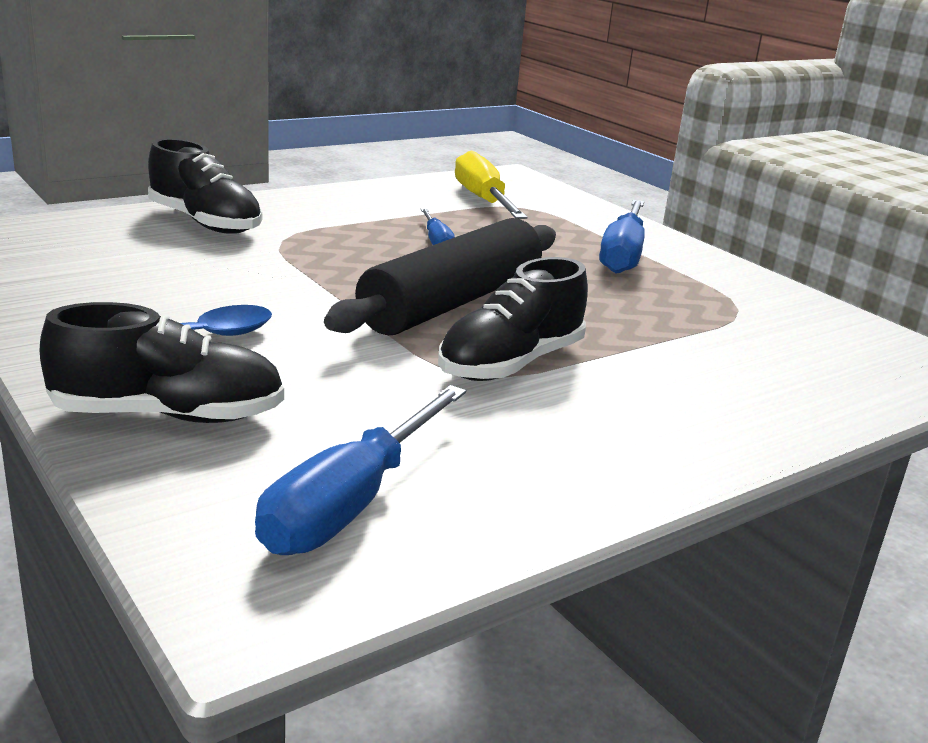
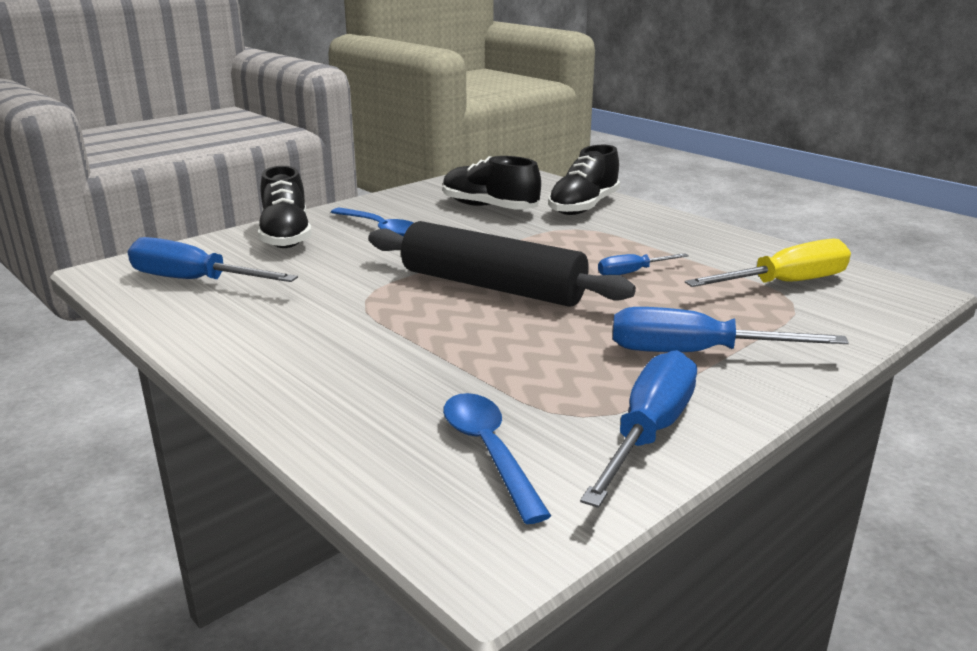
camera: 85 degrees right, 0 degrees up
(510, 364) = (385, 310): black shoe -> black shoe (489, 207)
(758, 293) = (648, 432): none -> blue screwdriver
(808, 349) = (489, 451): none -> blue spoon

